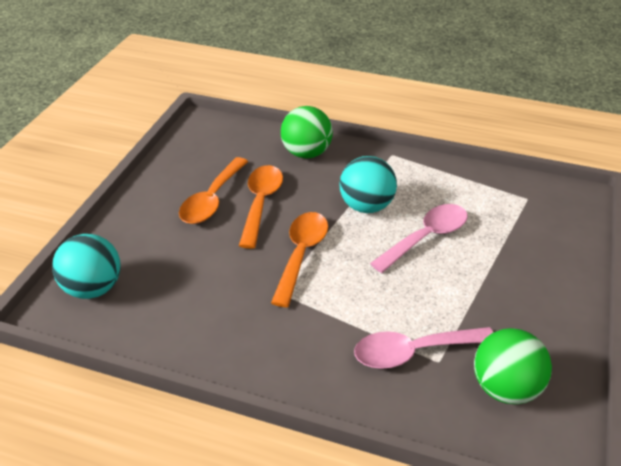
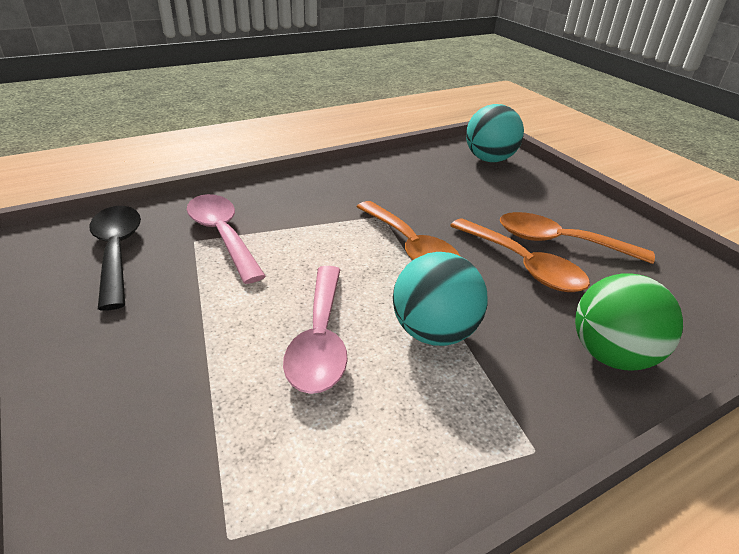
camera: 130 degrees right, 5 degrees down
(212, 199) = (560, 242): orange spoon -> orange spoon turned 45 degrees counterclockwise
(413, 352) = (222, 235): pink spoon -> pink spoon turned 60 degrees counterclockwise
(505, 387) = (117, 252): green ball -> black spoon

